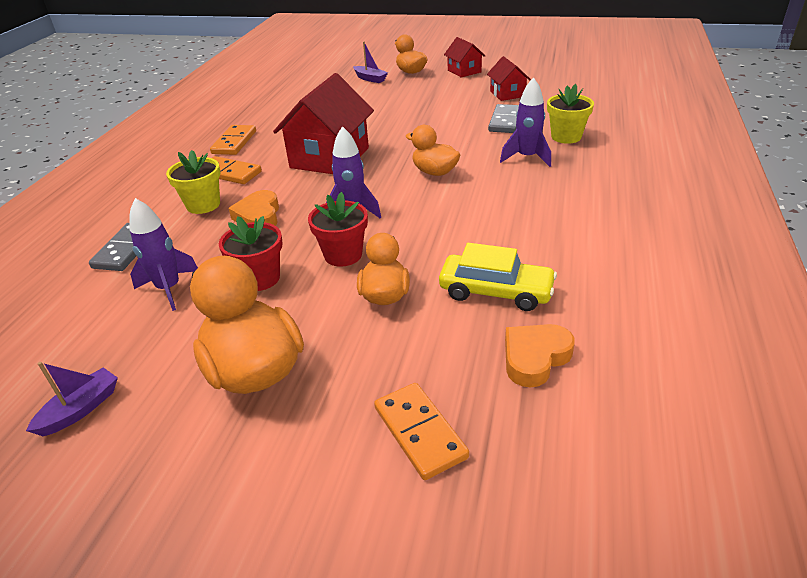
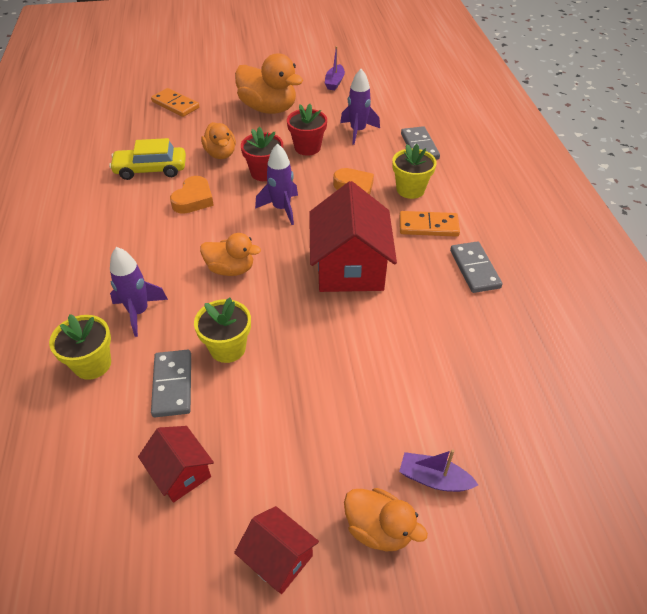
camera: 155 degrees right, 10 degrees up
(234, 142) = (474, 269): orange domino -> grey domino
(459, 131) = (227, 348): none -> yellow flower pot
(535, 358) = (124, 141): orange heart -> orange heart (193, 199)

